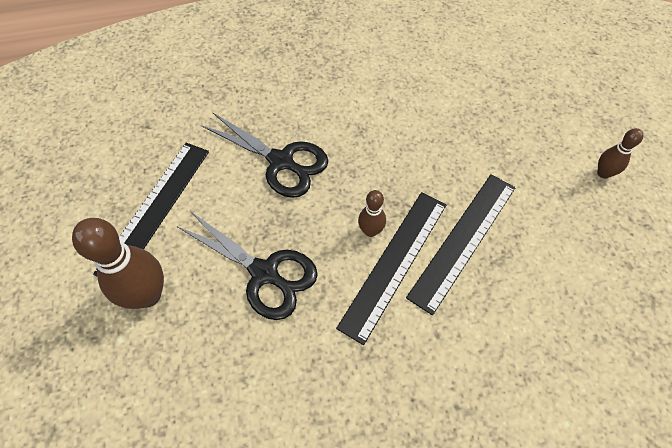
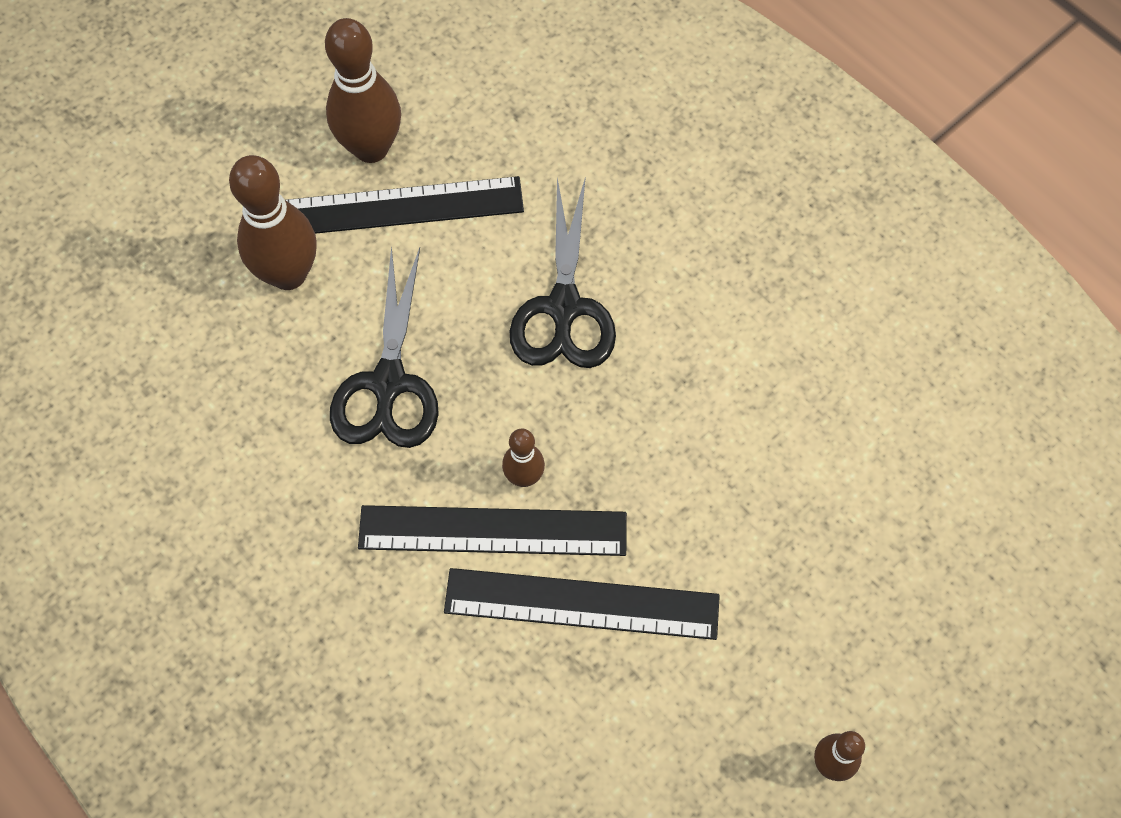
camera: 60 degrees right, 5 degrees up
(102, 206) = (371, 148): none -> brown bowling pin

